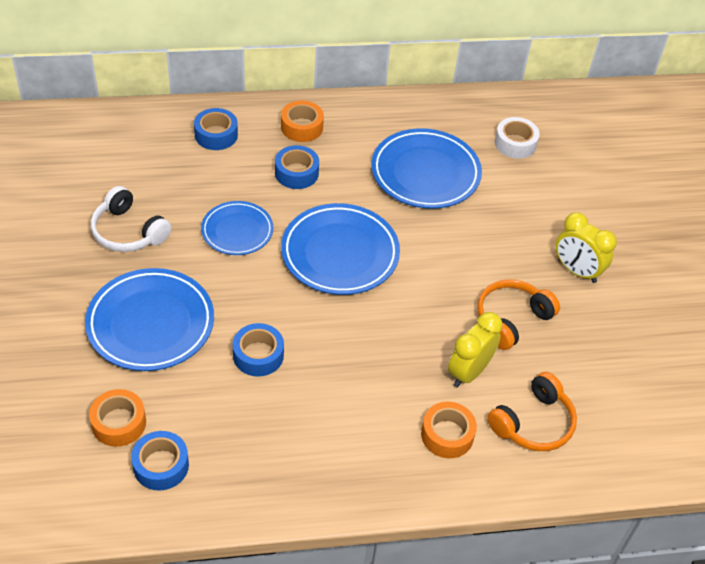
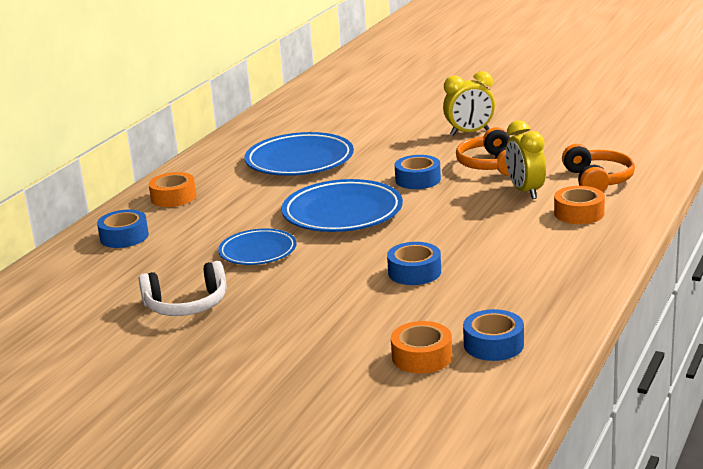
camera: 50 degrees left, 25 degrees down
(151, 324) = (318, 316): blue plate -> none
(296, 173) = (225, 211): blue tape -> blue tape (418, 180)
(515, 143) = (315, 123): white tape -> none

